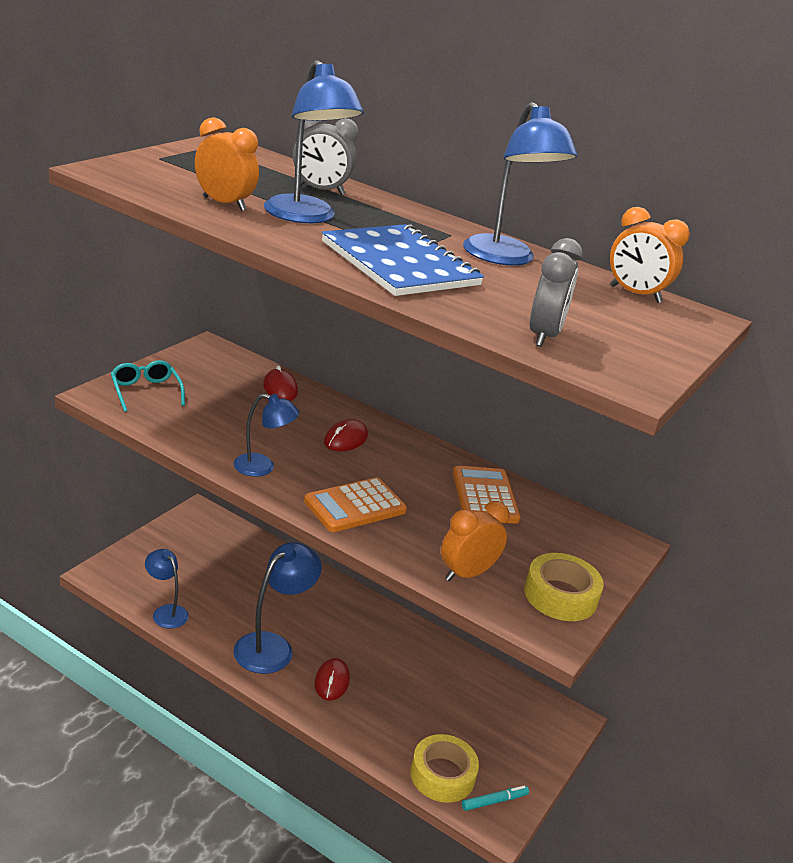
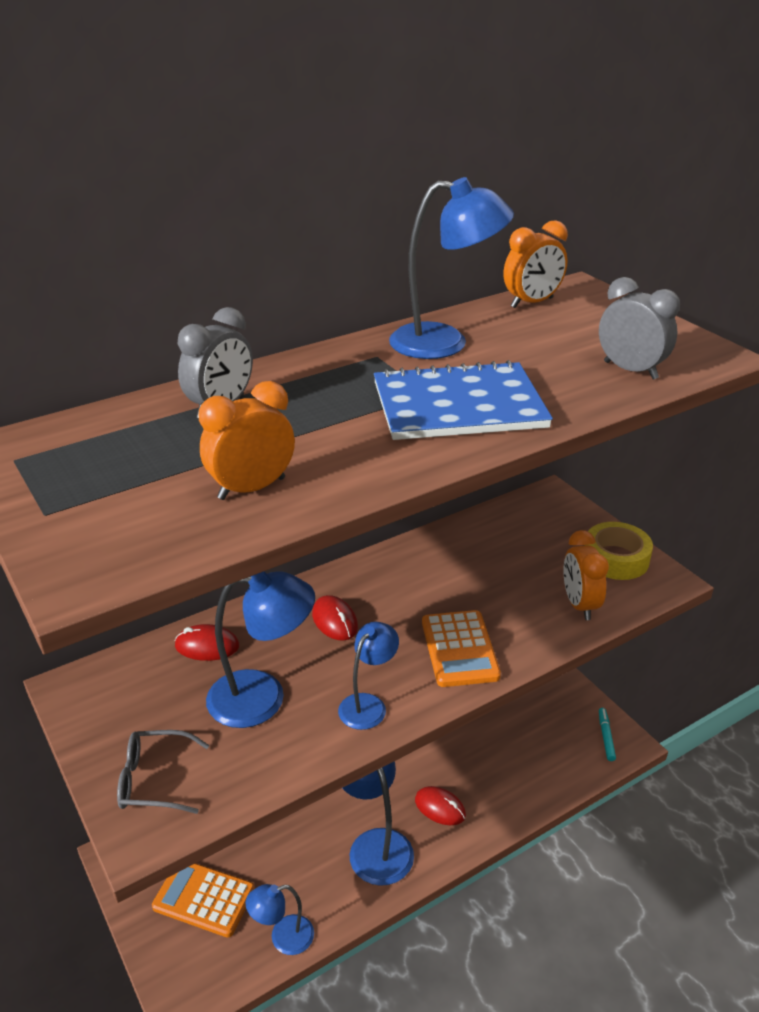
camera: 60 degrees left, 5 degrees up
(145, 391) = (154, 780): turquoise glasses -> grey glasses
(305, 217) = (309, 436): blue lamp -> blue lamp (263, 698)
(442, 775) = (572, 762): yellow tape -> none
(485, 496) = (463, 554): orange calculator -> orange calculator (204, 898)

